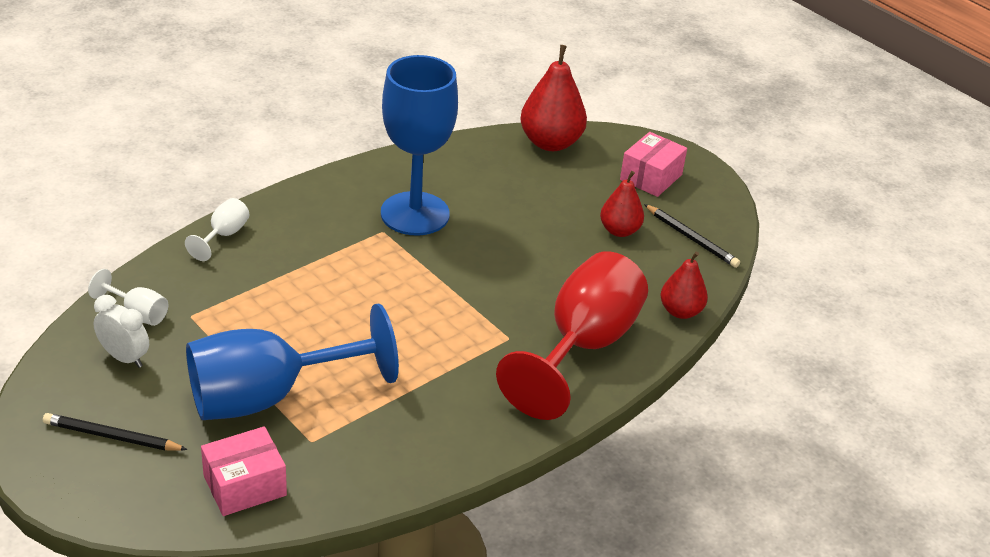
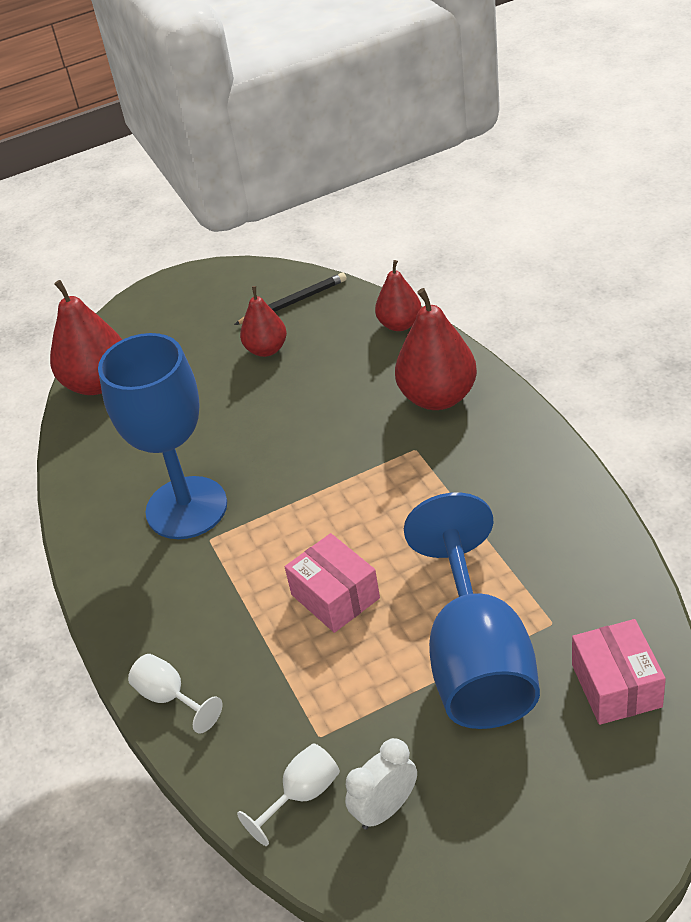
camera: 65 degrees left, 5 degrees up
(112, 436) = (527, 820): black pencil -> none
(582, 346) = (438, 397): red goblet -> red pear
(651, 177) = (186, 316): pink box -> pink box (335, 596)

